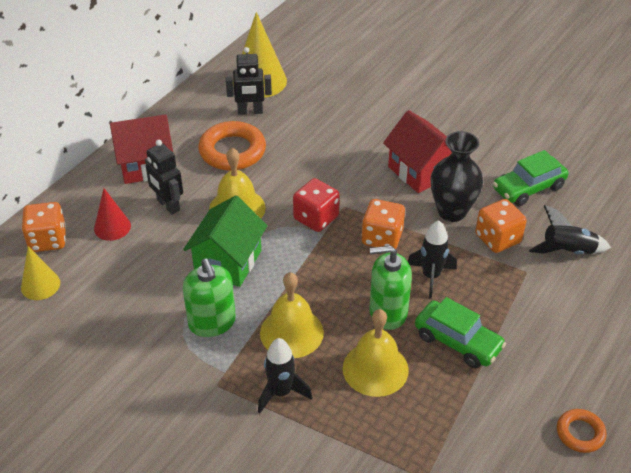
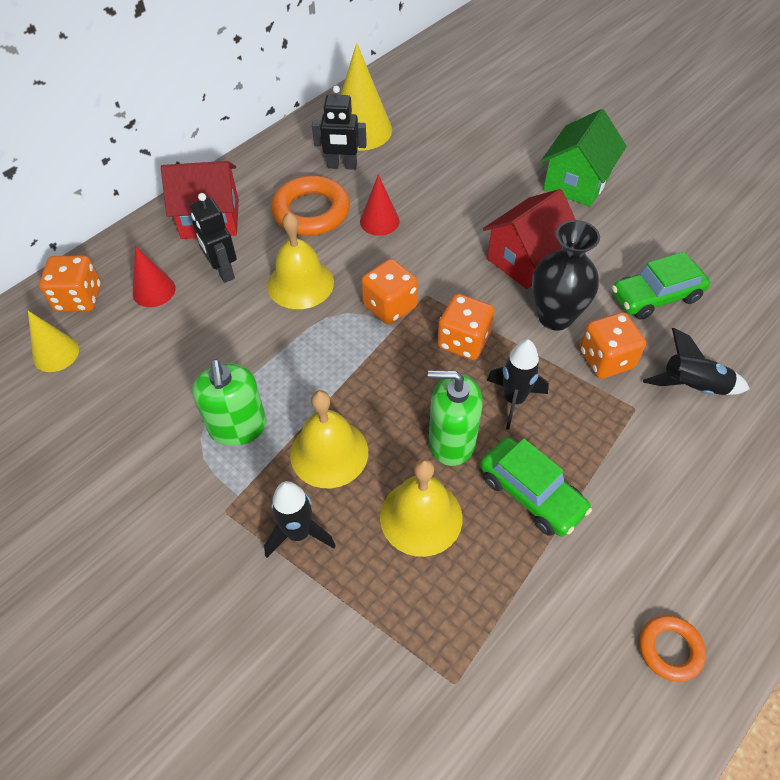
camera: 10 degrees right, 10 degrees up
(228, 262) = (275, 350): green house -> green house (576, 182)
(292, 153) = (379, 221): none -> red cone
(316, 218) = (390, 306): red dice -> orange dice
(420, 171) = (526, 260): red house -> red house turned 75 degrees clockwise

